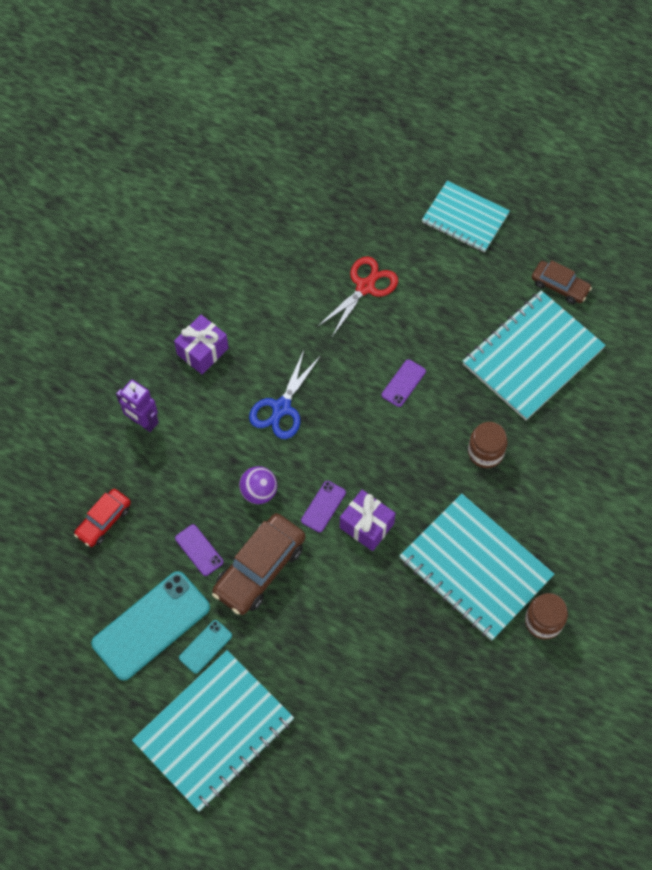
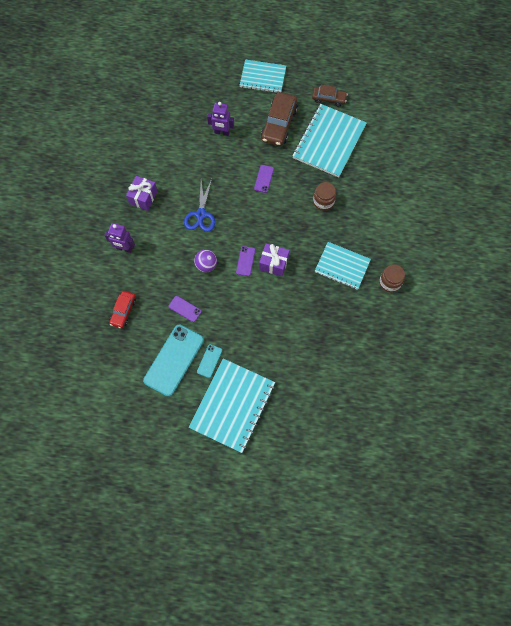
camera: 20 degrees left, 5 degrees up
(259, 569) = (223, 307): brown car -> brown car (279, 124)
(365, 287) = (222, 132): red scissors -> purple robot
(475, 568) = (342, 266): turquoise notebook -> turquoise notebook, size x0.64

